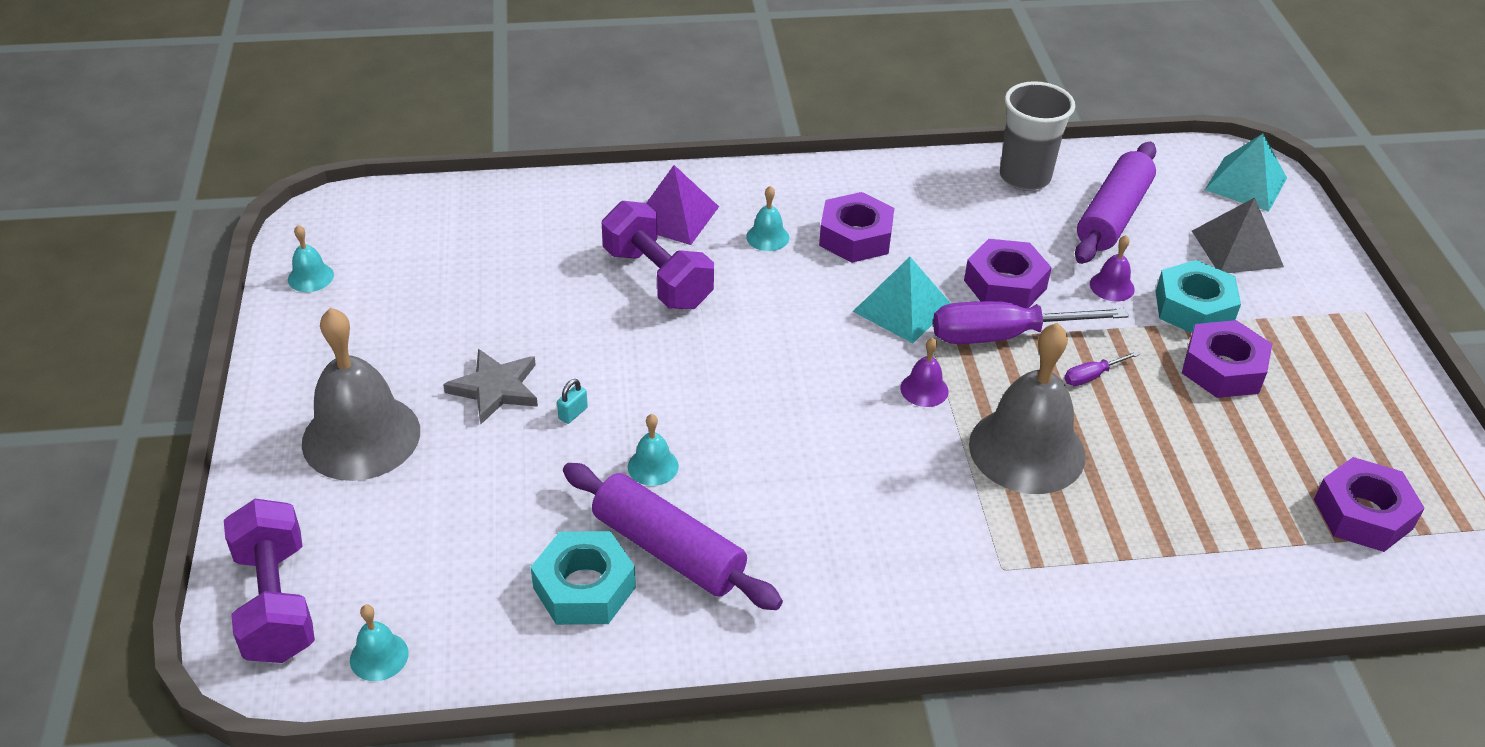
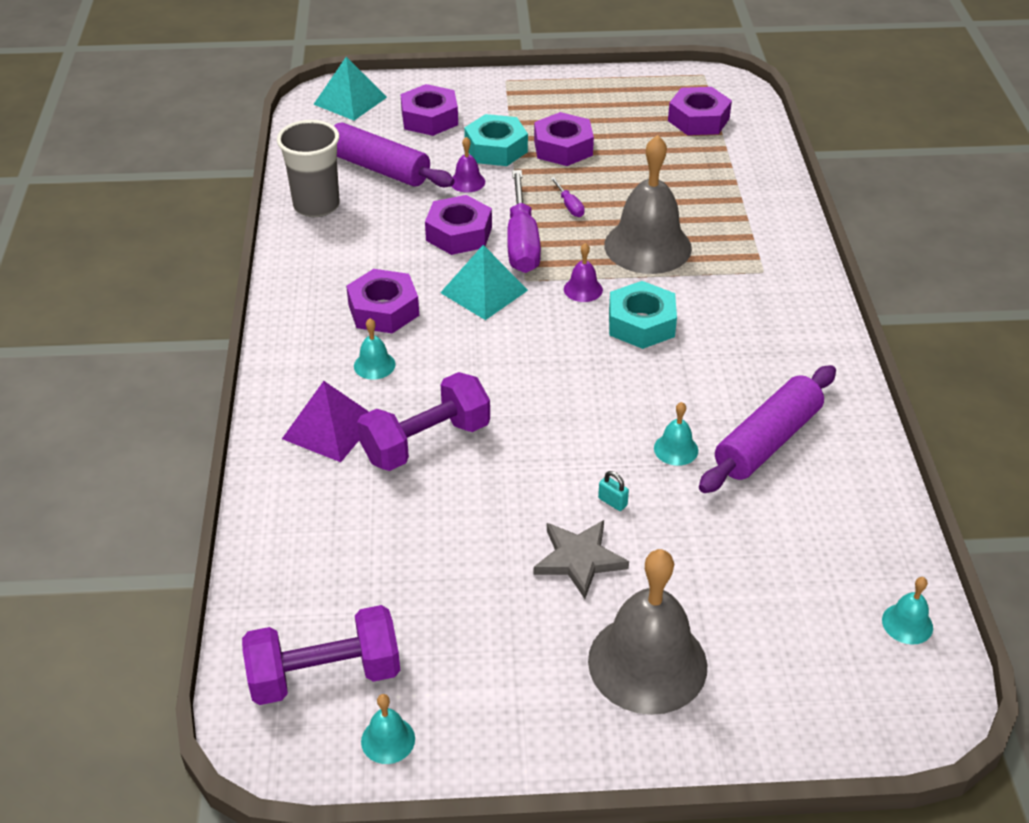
camera: 85 degrees left, 0 degrees up
(276, 603) = (863, 707): purple dumbbell -> purple dumbbell (325, 675)
(584, 587) = (813, 492): turquoise nut -> turquoise nut (641, 324)
(1237, 248) = (429, 118): grey pyramid -> purple nut

